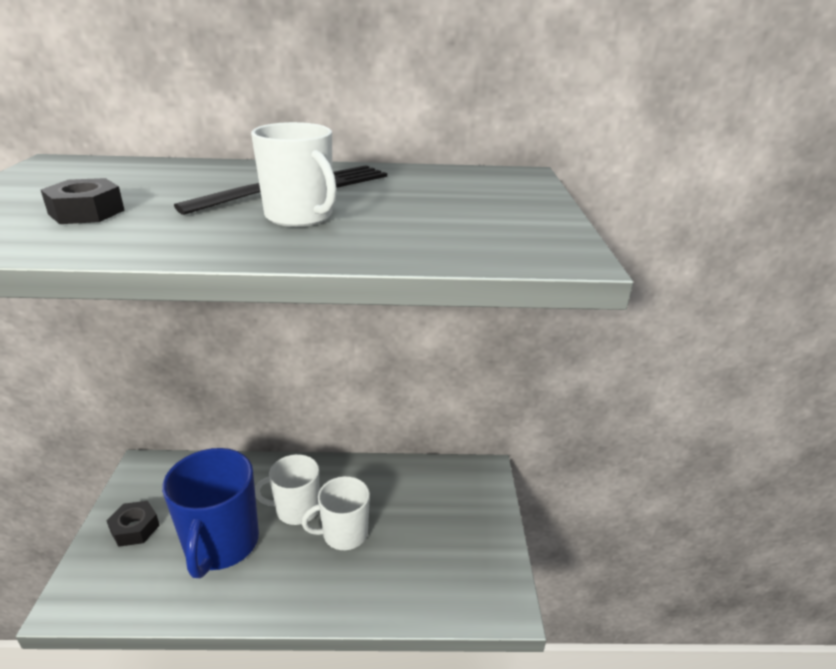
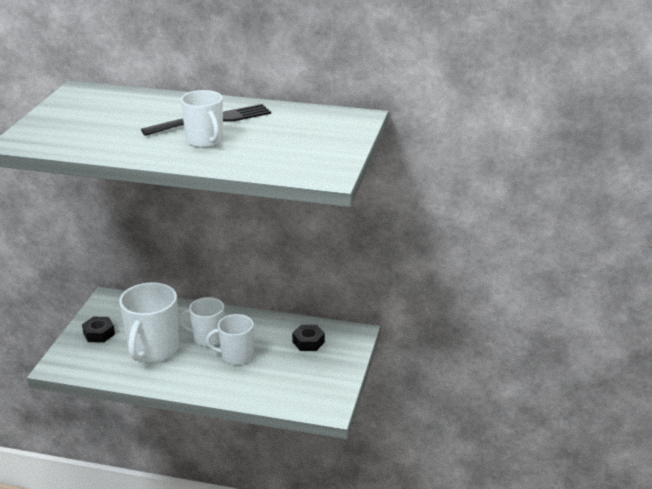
camera: 15 degrees right, 0 degrees up
(86, 212) = (96, 130): black nut -> black nut (308, 342)
(221, 544) = (153, 350): blue mug -> white mug

